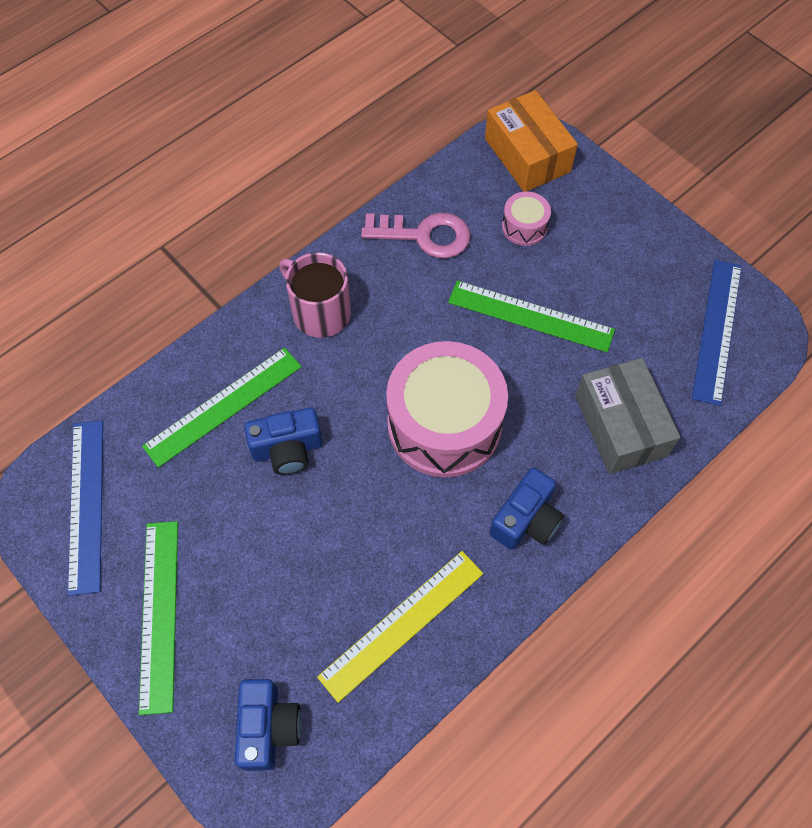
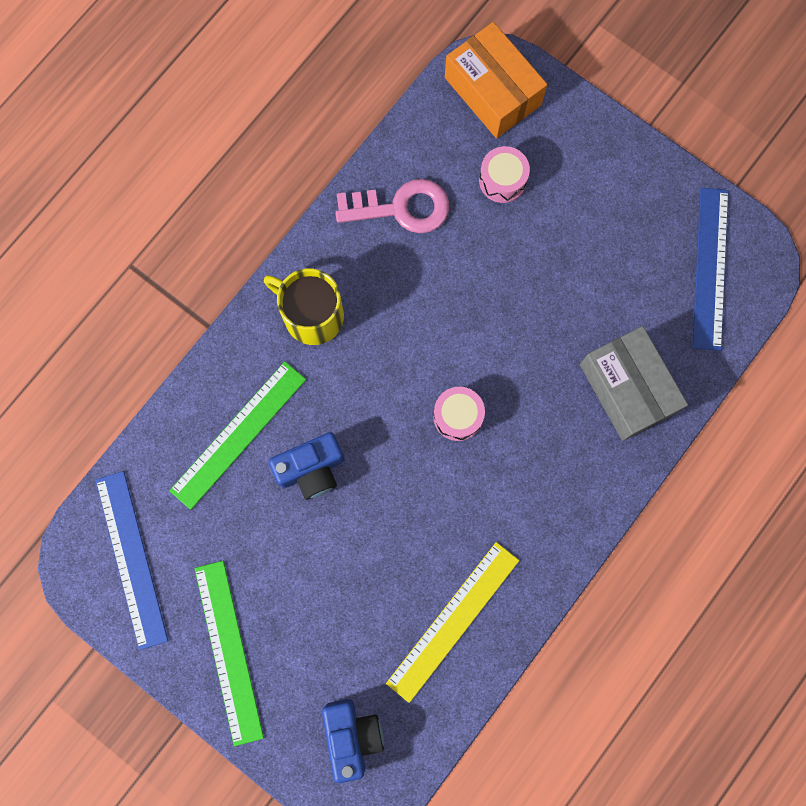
camera: 10 degrees left, 15 degrees up
(320, 312) = (312, 315): pink mug -> yellow mug
(444, 424) = (458, 416): pink drum -> pink drum, size x0.44
(526, 520) = (550, 500): blue camera -> none
(530, 316) = (524, 283): green ruler -> none

